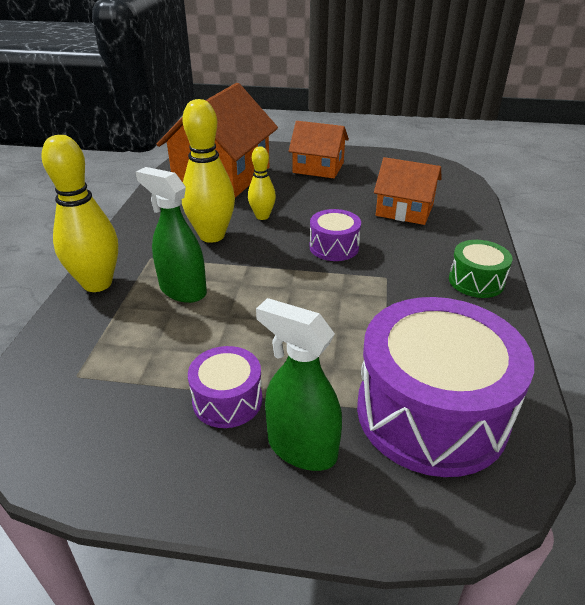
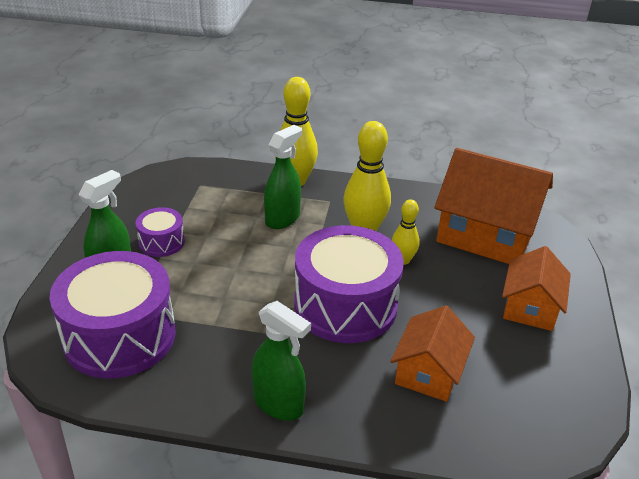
camera: 90 degrees right, 0 degrees up
(334, 247) = (345, 305): purple drum -> purple drum, size x2.09
(476, 281) = (278, 404): green drum -> green spray bottle

